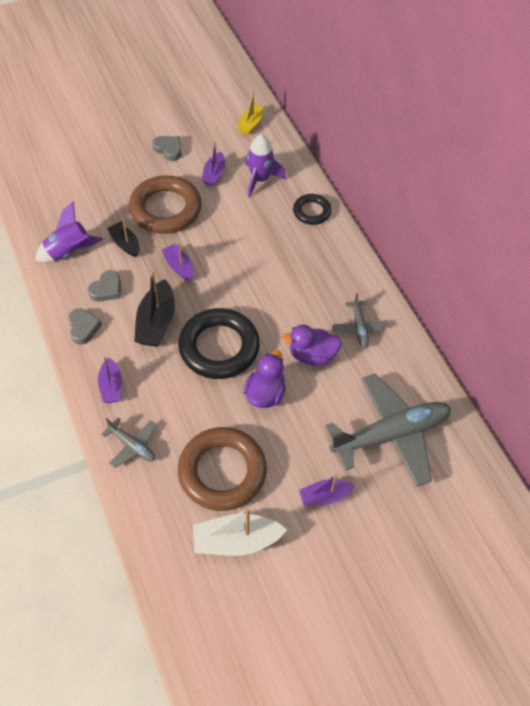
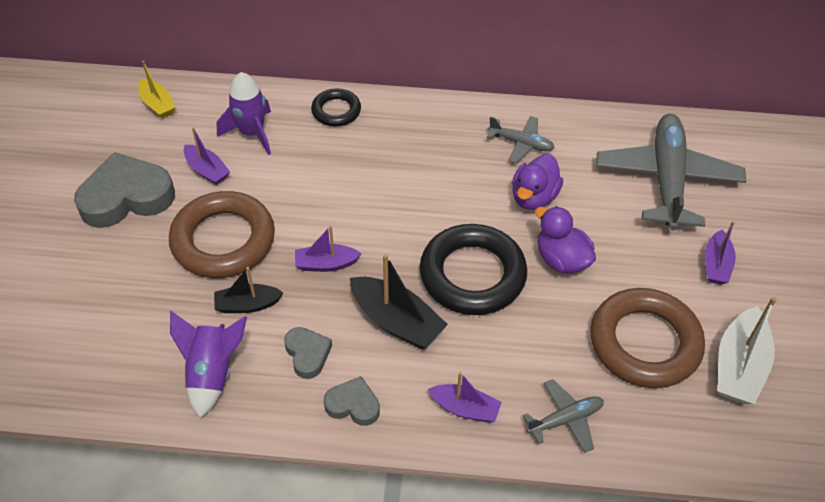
camera: 60 degrees left, 5 degrees down
(168, 150) = (126, 197): grey heart -> grey heart, size x1.95

